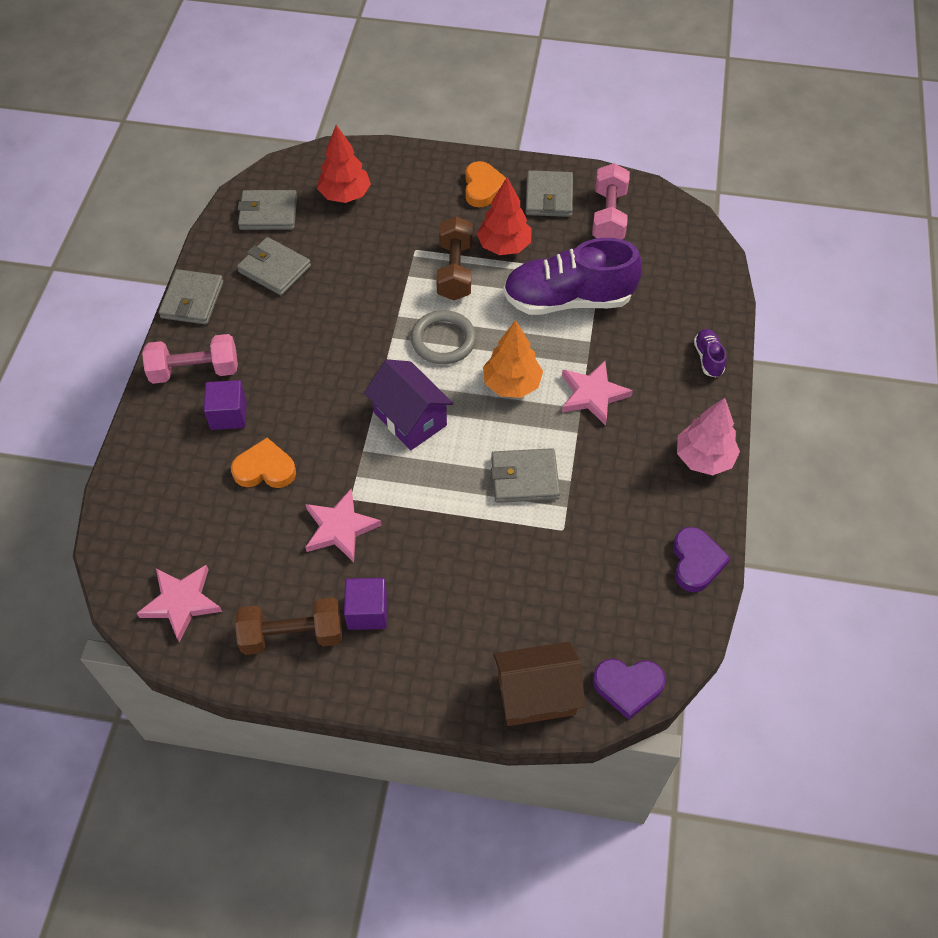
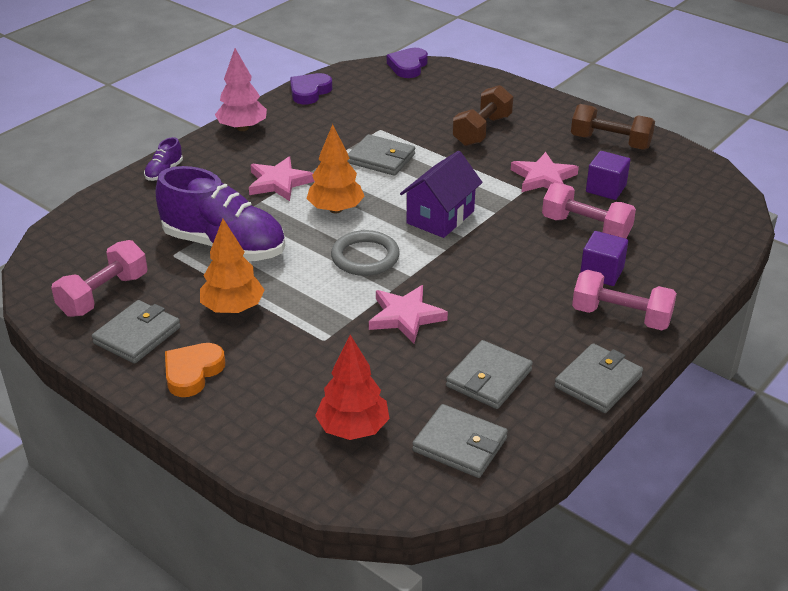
camera: 150 degrees left, 20 degrees down
(181, 602) = (688, 179): pink star -> pink star (405, 316)
(265, 469) = (586, 227): orange heart -> pink dumbbell
(274, 269) = (489, 378): grey wallet -> grey wallet turned 60 degrees clockwise
(367, 612) = (550, 136): purple cube -> purple cube (606, 188)
(410, 419) = (440, 217): purple house -> purple house turned 45 degrees clockwise
(455, 271) = (302, 305): brown dumbbell -> brown dumbbell (482, 130)
(504, 246) = (233, 308): red tree -> orange tree
(536, 695) = (466, 79): brown house -> none
(628, 687) = (408, 66): purple heart -> purple heart turned 105 degrees counterclockwise

